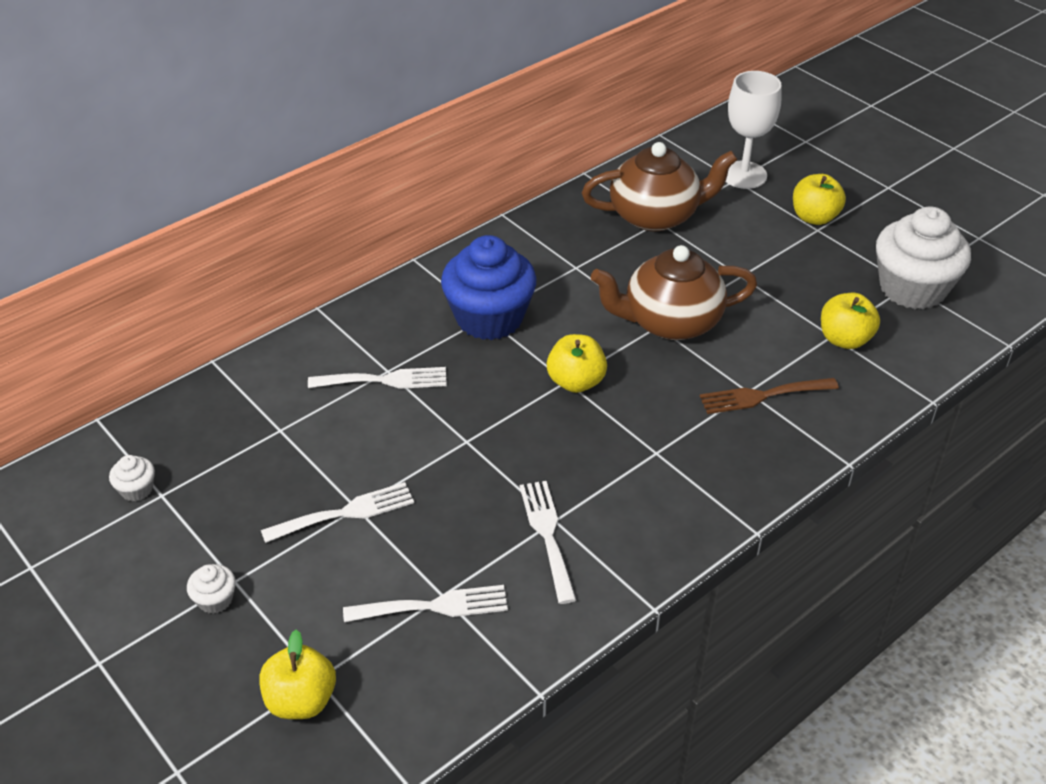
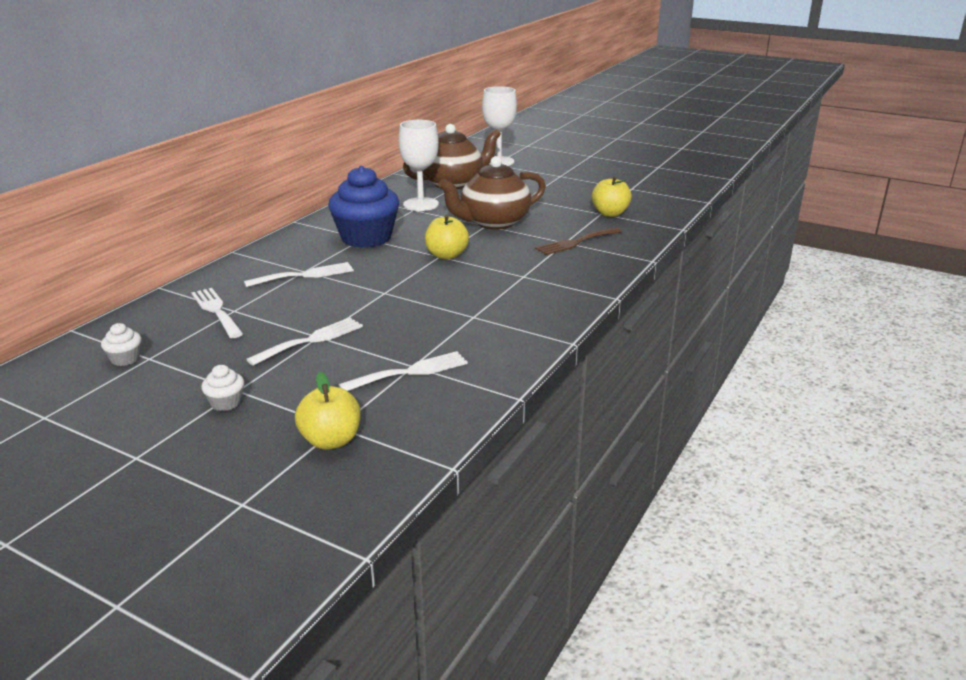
camera: 20 degrees left, 15 degrees down
(547, 535) = (473, 324): white fork -> white fork (216, 311)
(590, 257) = (421, 204): none -> white goblet
(814, 217) = (555, 171): yellow apple -> none
(912, 288) = (635, 189): white cupcake -> none

